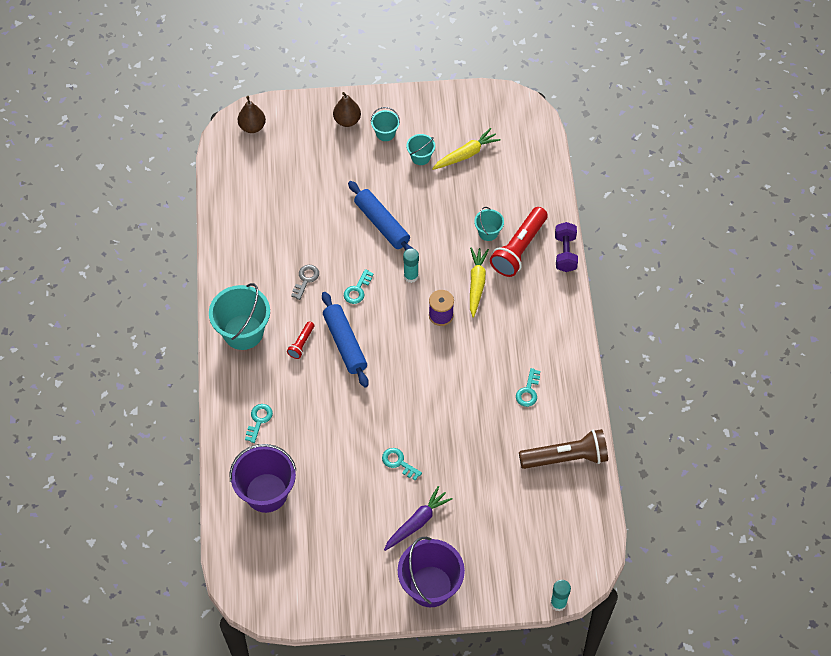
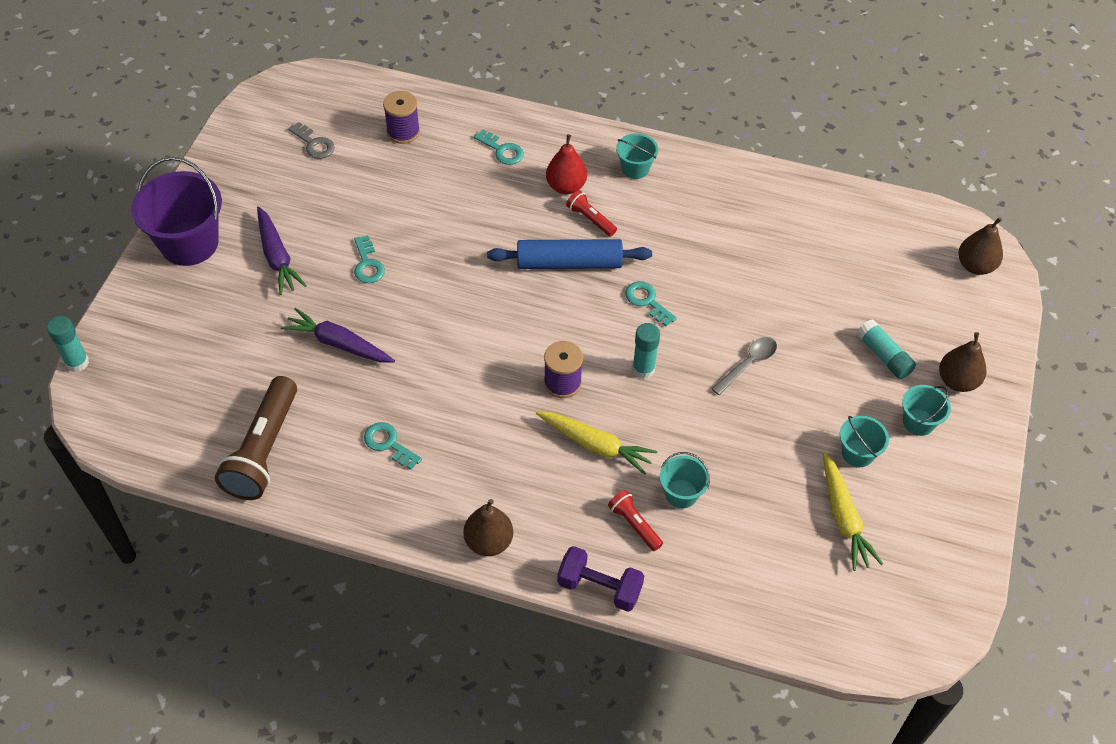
camera: 110 degrees right, 5 degrees down
(243, 332) = (635, 168): turquoise bucket -> turquoise bucket, size x0.51
(266, 493) = (403, 132): purple bucket -> purple spool
(277, 368) = (566, 186): none -> red pear
(306, 279) = (688, 251): grey key -> grey key (314, 144)
(344, 159) = (883, 356): none -> turquoise glue stick
(382, 224) = (748, 364): blue rolling pin -> grey spoon
(398, 462) = (367, 264): turquoise key -> turquoise key turned 105 degrees clockwise
(470, 451) = (339, 344): none -> purple carrot
(519, 249) = (634, 524): red flashlight -> red flashlight, size x0.49
(565, 315) = (489, 542): none -> brown pear

